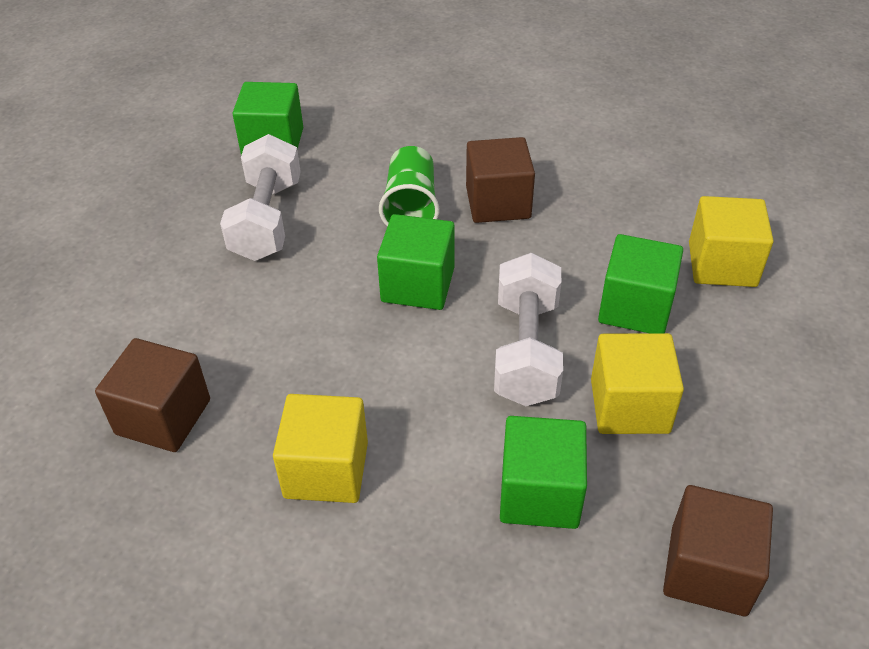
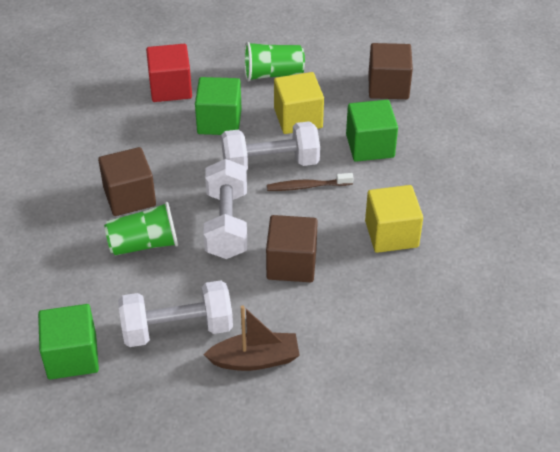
camera: 105 degrees left, 0 degrees up
(163, 417) = (386, 325): brown cube -> brown cube (291, 264)
(186, 277) = (255, 360): none -> brown boat
(418, 285) = (227, 224): green cube -> white dumbbell
(464, 385) = (307, 186): none -> brown toothbrush
(722, 264) = (170, 88): yellow cube -> red cube
(754, 394) = (273, 74): none -> green cup

